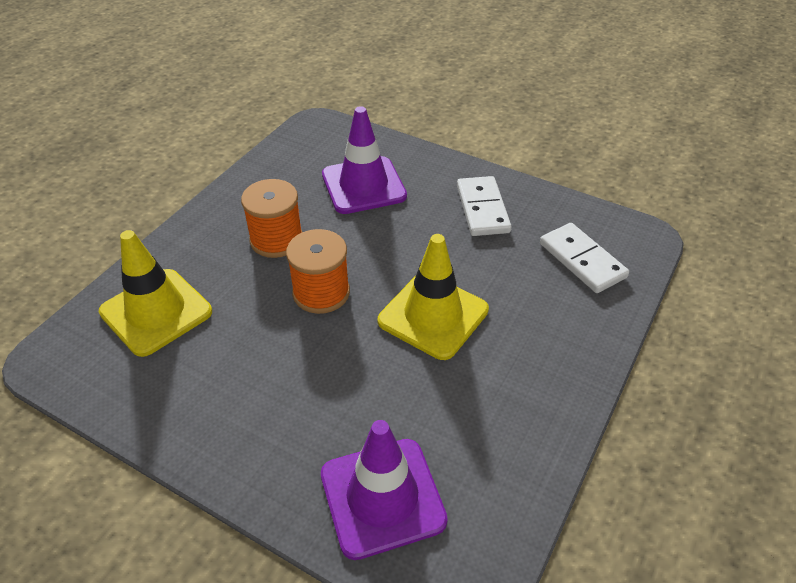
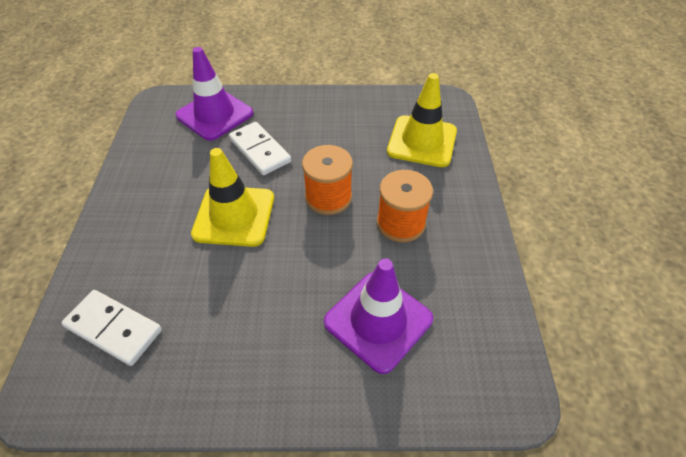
camera: 150 degrees right, 5 degrees up
(482, 209) = (237, 350): white domino -> white domino (260, 150)

